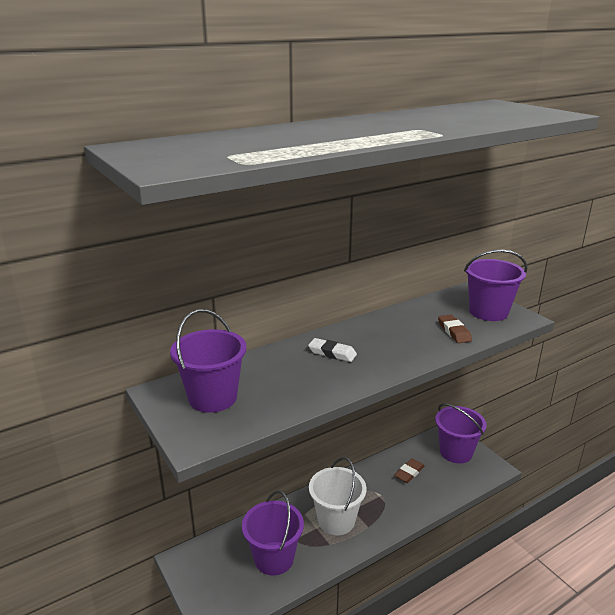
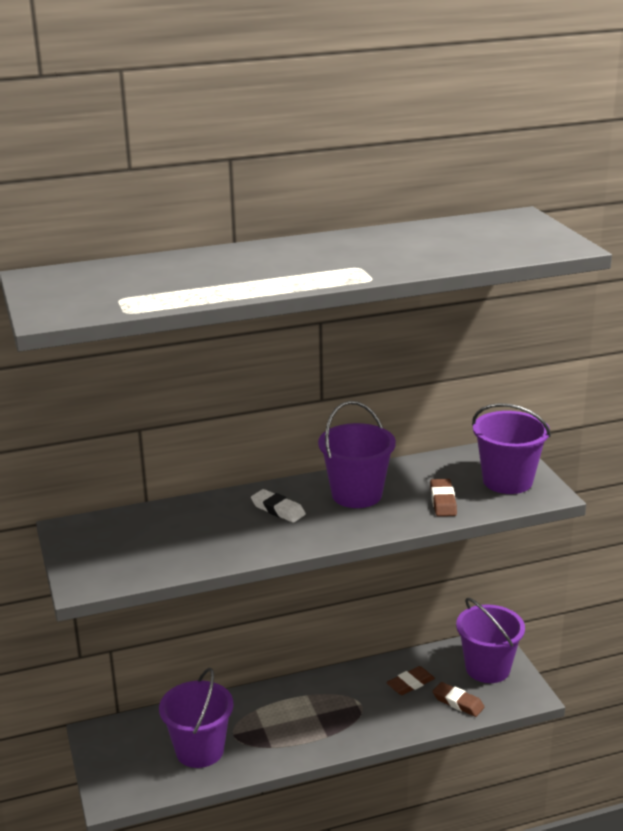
camera: 15 degrees right, 0 degrees up
(212, 397) = (121, 542): purple bucket -> purple bucket (356, 495)
(336, 520) = (291, 723): white bucket -> none
(449, 482) = (458, 702): none -> brown eraser

